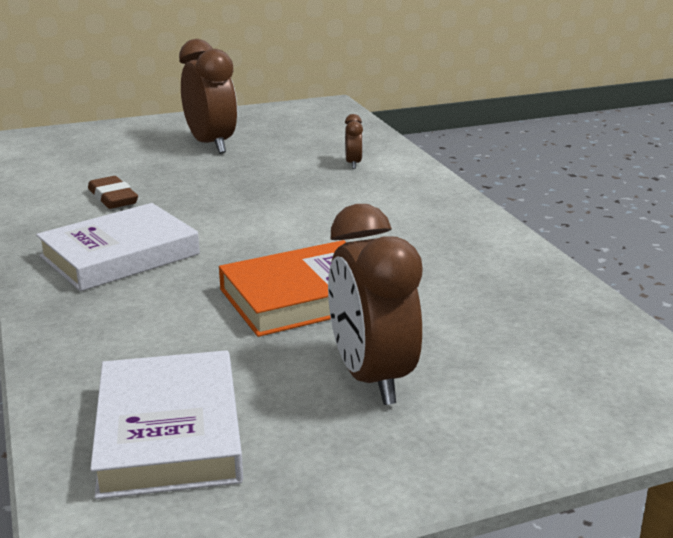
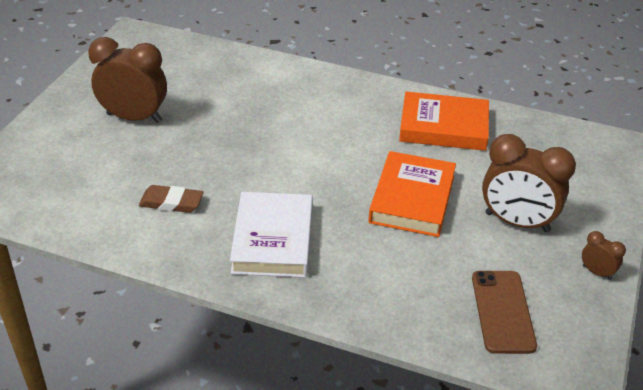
camera: 50 degrees left, 15 degrees up
(169, 432) = (502, 311): white book -> brown phone
(353, 164) = (255, 84): brown clock -> brown clock (597, 272)
(473, 266) = (443, 127): none -> orange book

